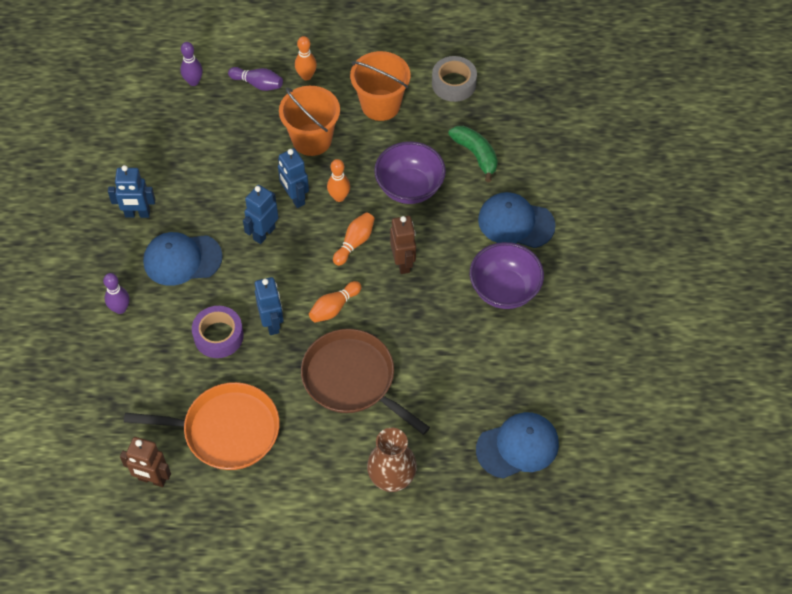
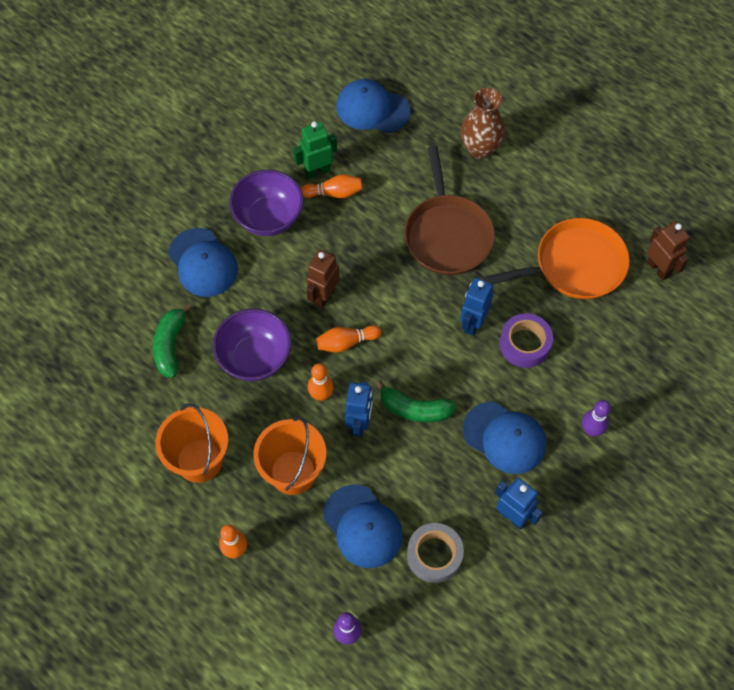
camera: 140 degrees left, 5 degrees up
(226, 430) = (575, 265): orange pan -> orange pan turned 120 degrees clockwise
(236, 141) = (363, 526): none -> blue cap
(258, 84) = (288, 578): purple bowling pin -> none
(264, 233) = (414, 409): blue robot -> green banana
(334, 307) = (412, 300): orange bowling pin -> orange bowling pin (334, 193)
(454, 84) = (114, 431): grey tape -> grey tape (434, 555)
(506, 355) = (317, 171): none -> green robot

